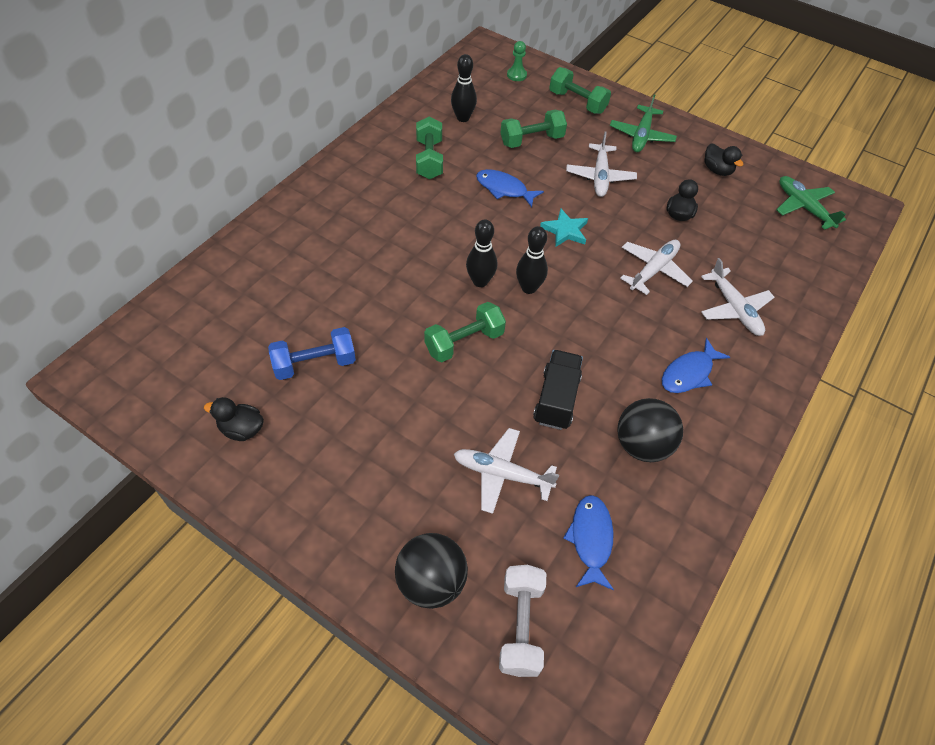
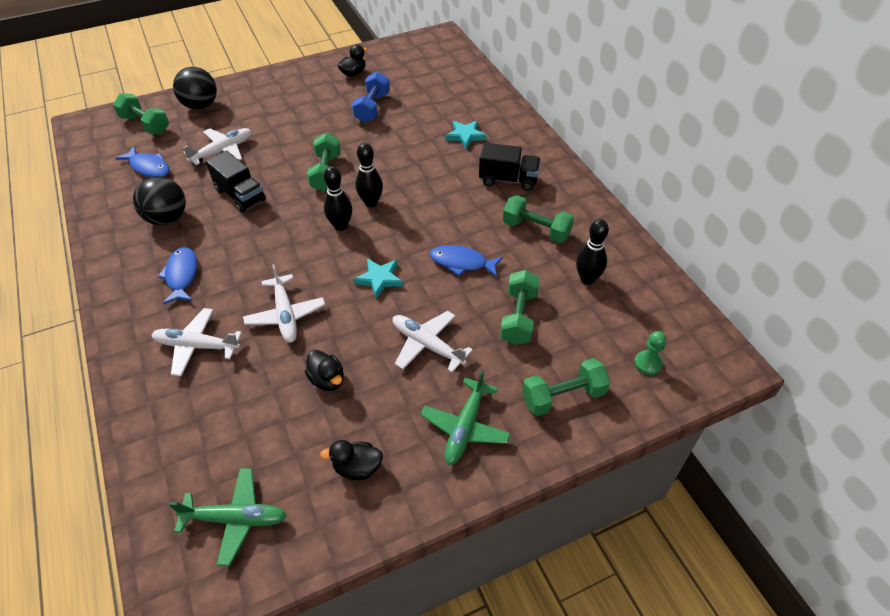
camera: 125 degrees right, 5 degrees down
(320, 254) = (465, 136): none -> turquoise star
(373, 197) = (508, 180): none -> black truck
(504, 189) = (462, 262): blue fish -> blue fish turned 135 degrees counterclockwise
(520, 626) = (145, 125): white dumbbell -> green dumbbell
(641, 135) = (465, 427): green plane -> green plane turned 120 degrees counterclockwise

